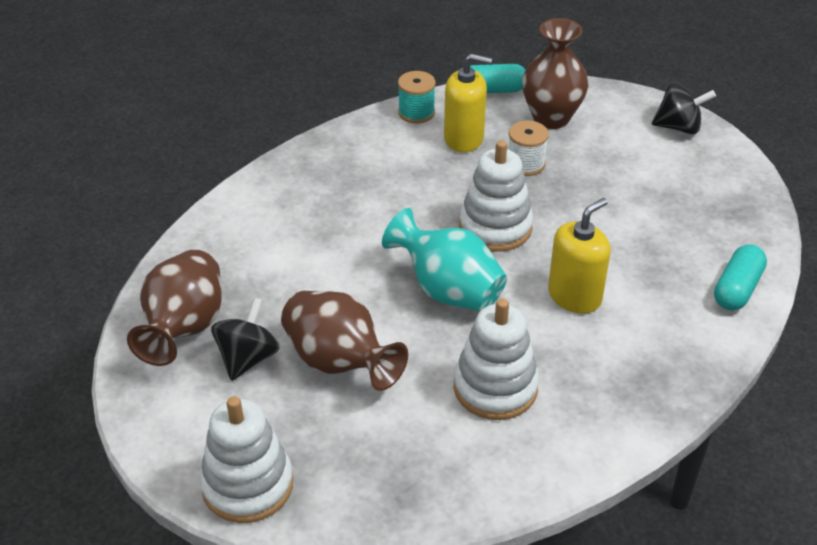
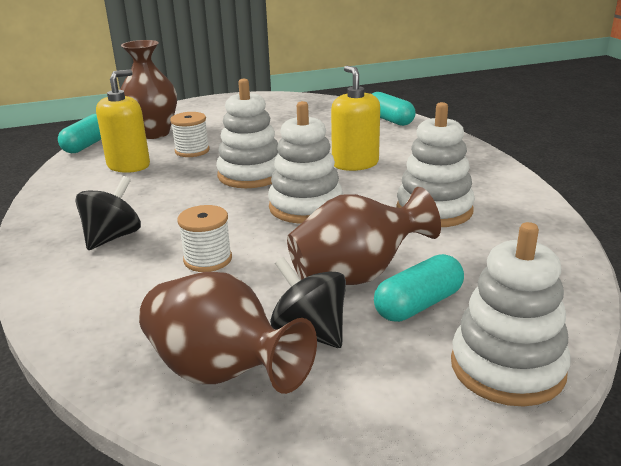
camera: 65 degrees left, 15 degrees down
(312, 414) = (418, 304): none -> turquoise capsule
(321, 263) = (208, 259): none -> white spool
(416, 112) = (64, 177): turquoise spool -> none
(448, 290) = (306, 207): turquoise vase -> white stacking toy
(678, 127) = (220, 103): black spinning top -> black spinning top (113, 237)

